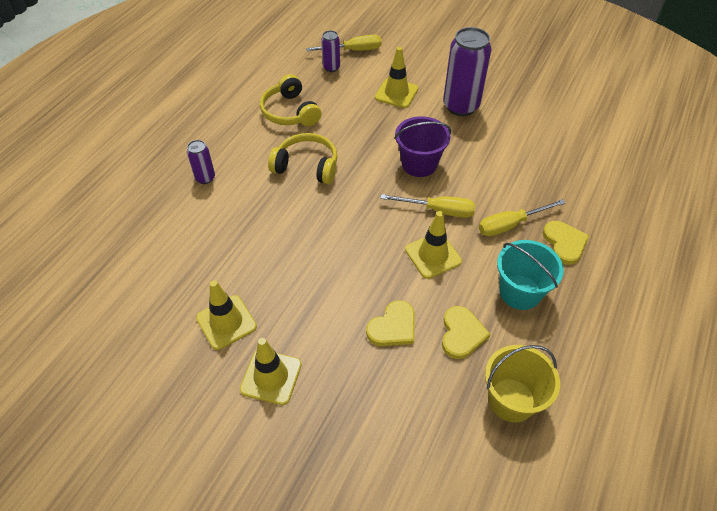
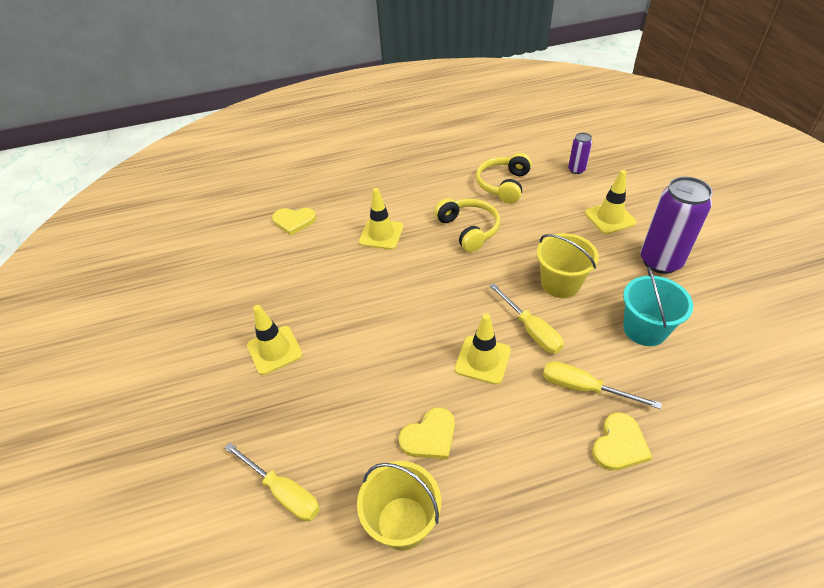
camera: 50 degrees right, 5 degrees down
(205, 178) = (392, 196): purple can -> none
(226, 322) = (294, 295): yellow traffic cone -> yellow traffic cone (381, 234)
(353, 51) = (612, 166): yellow screwdriver -> yellow screwdriver (283, 492)
(393, 327) = (387, 386): yellow heart -> yellow heart (294, 221)
(419, 164) = (560, 283): purple bucket -> yellow bucket
(520, 292) = (520, 448): turquoise bucket -> turquoise bucket (644, 329)

